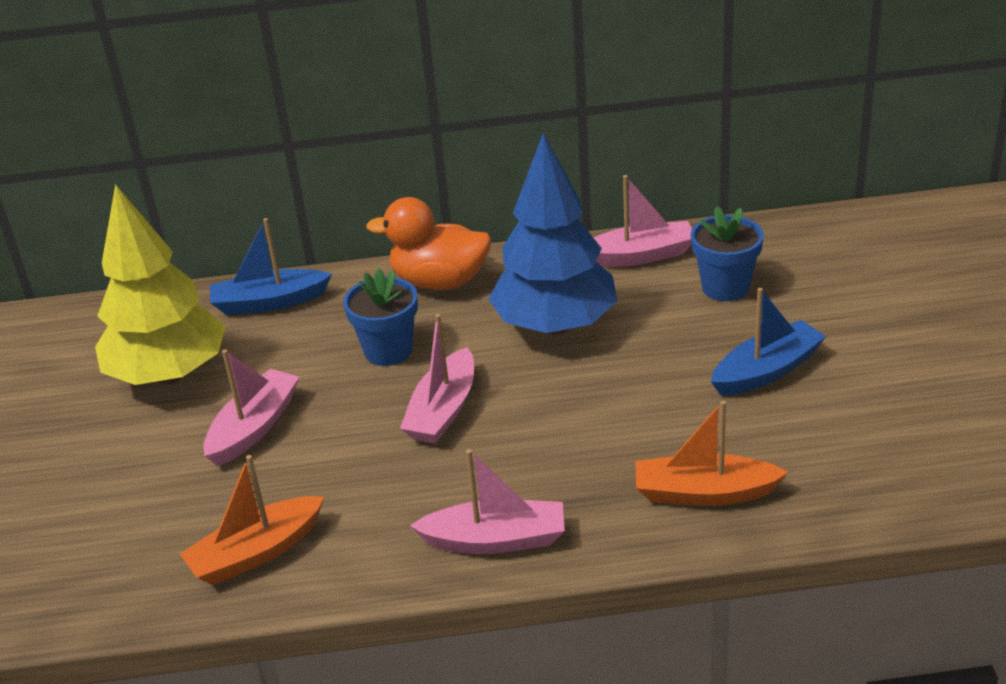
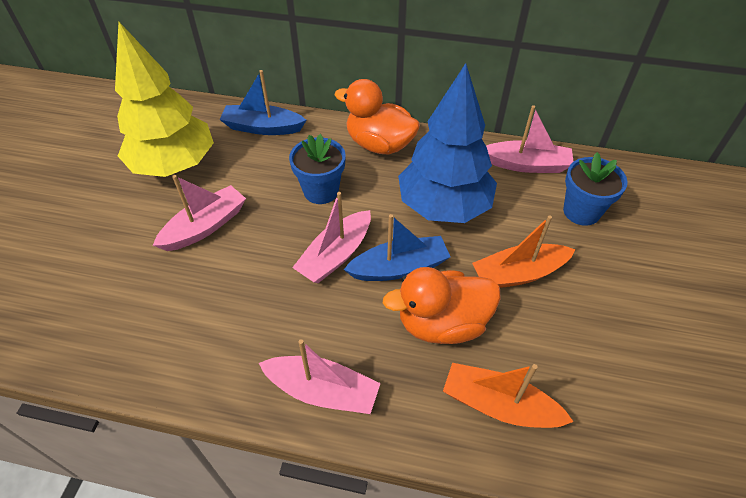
camera: 15 degrees right, 15 degrees up
(256, 553) = (154, 337): orange boat -> orange boat (518, 274)
(606, 439) = (442, 323): none -> orange duck
(767, 371) = (589, 300): blue boat -> blue boat (399, 268)

